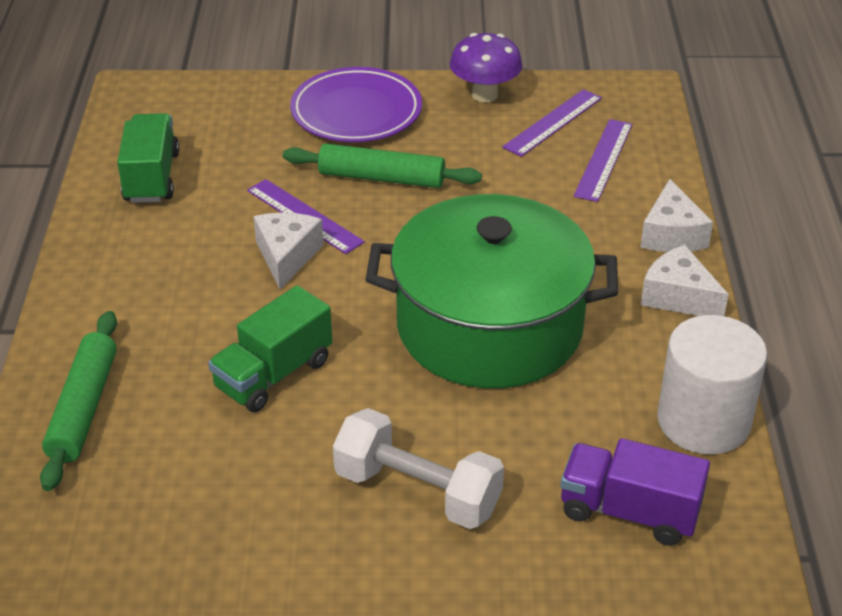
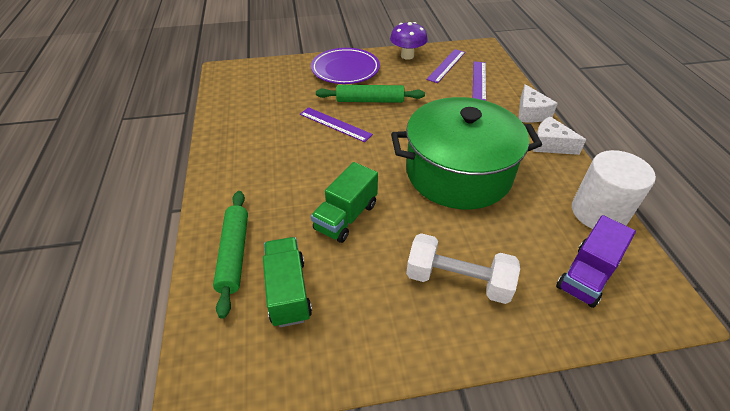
camera: 10 degrees left, 5 degrees up
(151, 177) = (244, 113): green truck -> green truck (288, 291)
(286, 256) = (332, 147): white cheese -> none
(629, 512) = (586, 275): purple truck -> purple truck turned 60 degrees counterclockwise

